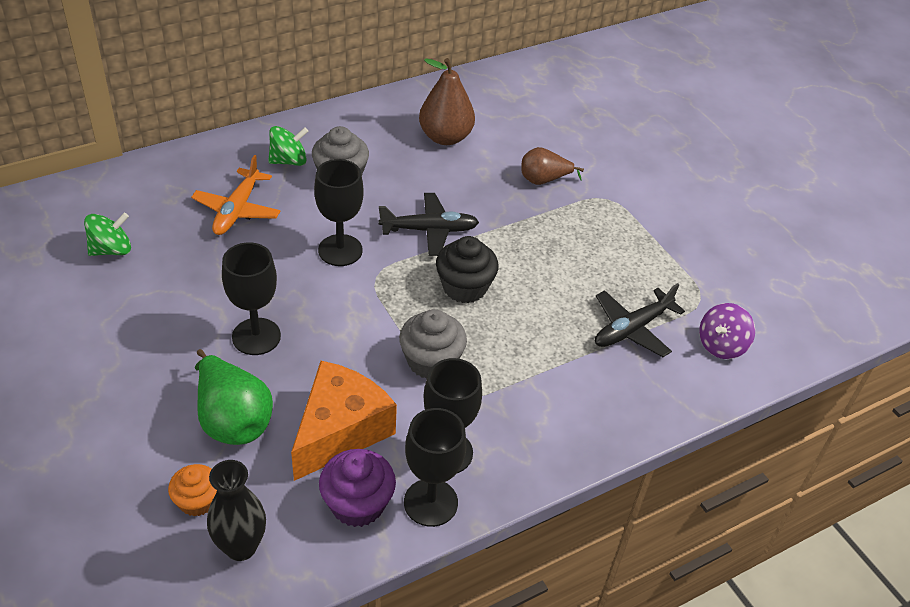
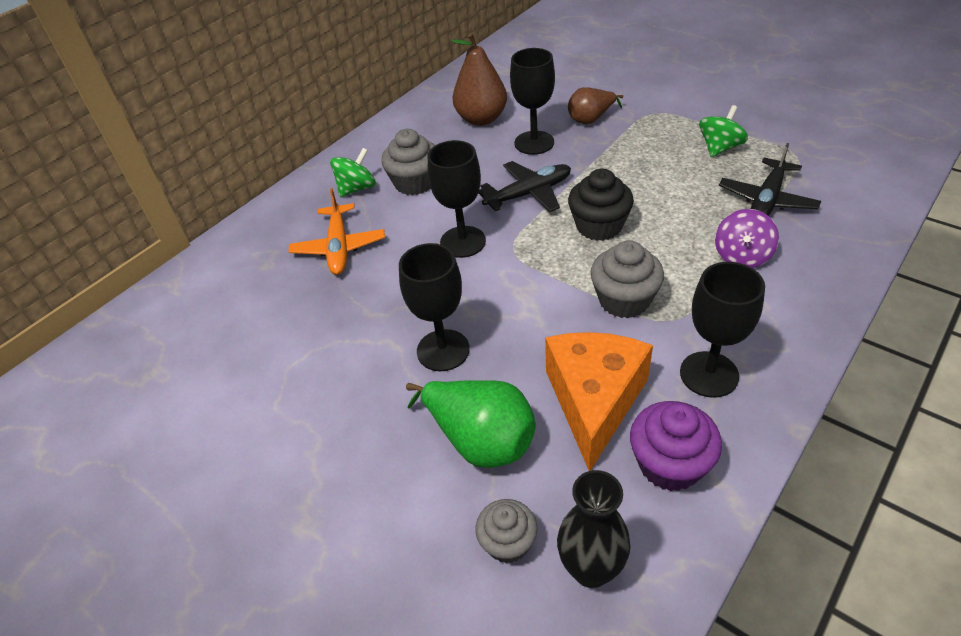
camera: 15 degrees left, 0 degrees up
(111, 250) = (237, 333): green spinning top -> green spinning top (719, 148)
(197, 501) = (508, 542): orange cupcake -> grey cupcake
(430, 502) = (736, 428): black goblet -> black goblet (534, 143)
(721, 345) = (847, 182): purple spinning top -> purple spinning top (742, 256)

